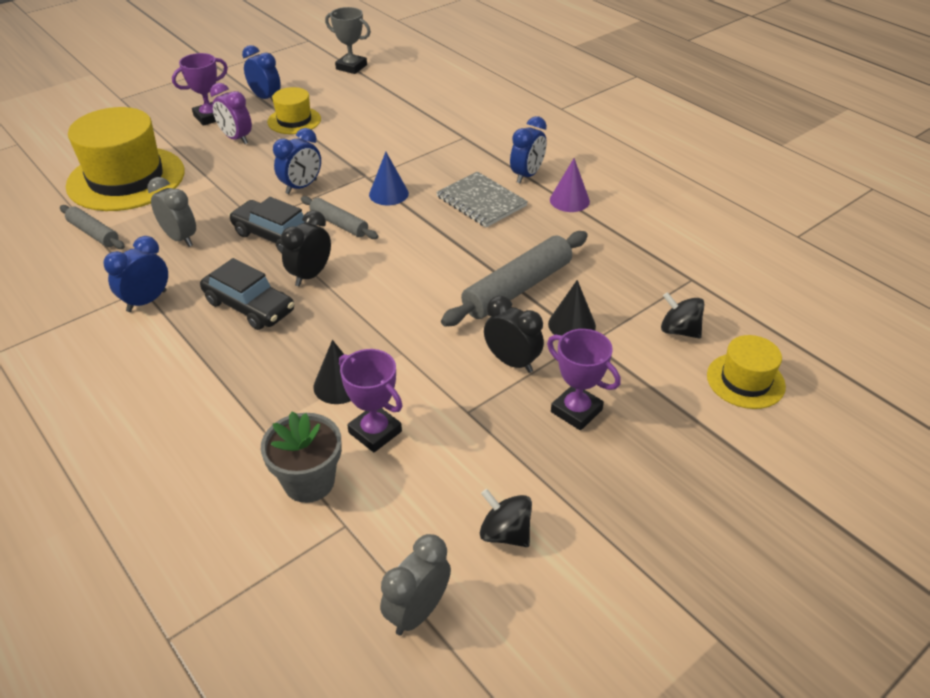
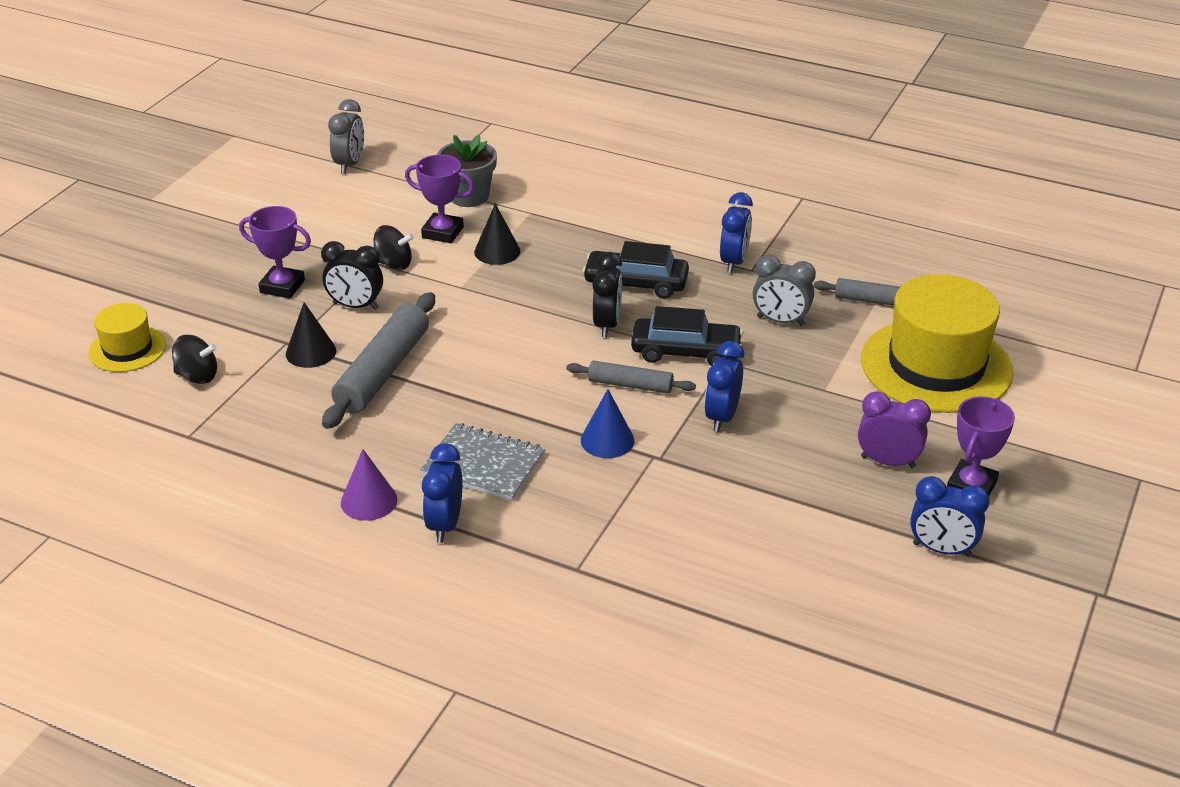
camera: 155 degrees right, 5 degrees down
(294, 120) = (849, 519): yellow hat -> none
(351, 67) = (893, 676): grey trophy -> none
(505, 533) = (310, 207): black spinning top -> black spinning top (393, 264)

